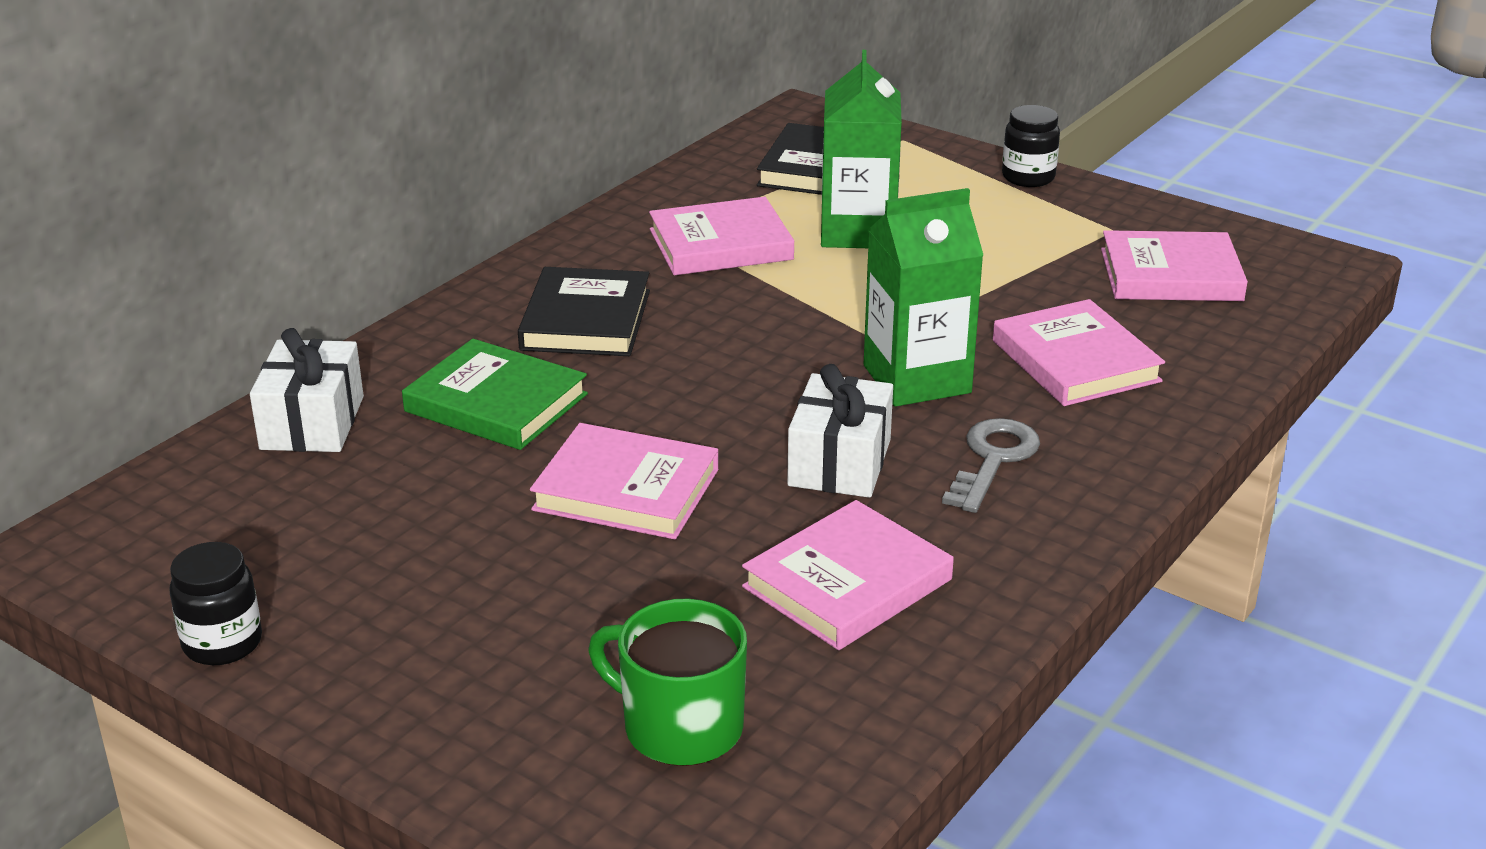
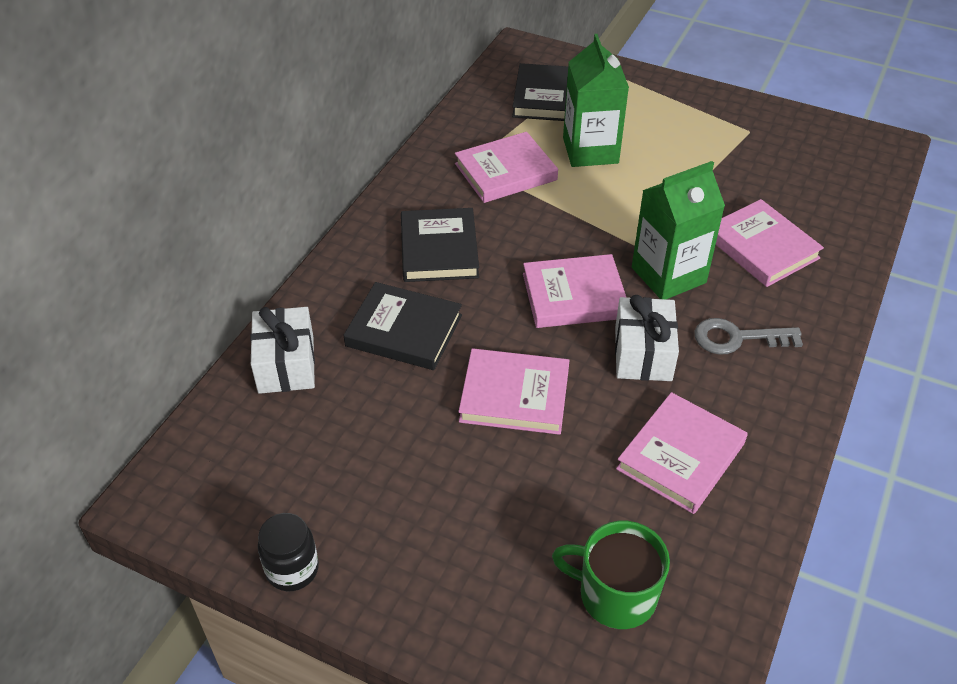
camera: 10 degrees left, 15 degrees up
(496, 403) = (404, 330): green book -> black book
(992, 460) = (737, 338): grey key -> grey key turned 105 degrees counterclockwise
(1028, 177) = (683, 91): black jar -> none
(1171, 275) = (797, 166): pink book -> pink book (574, 296)

